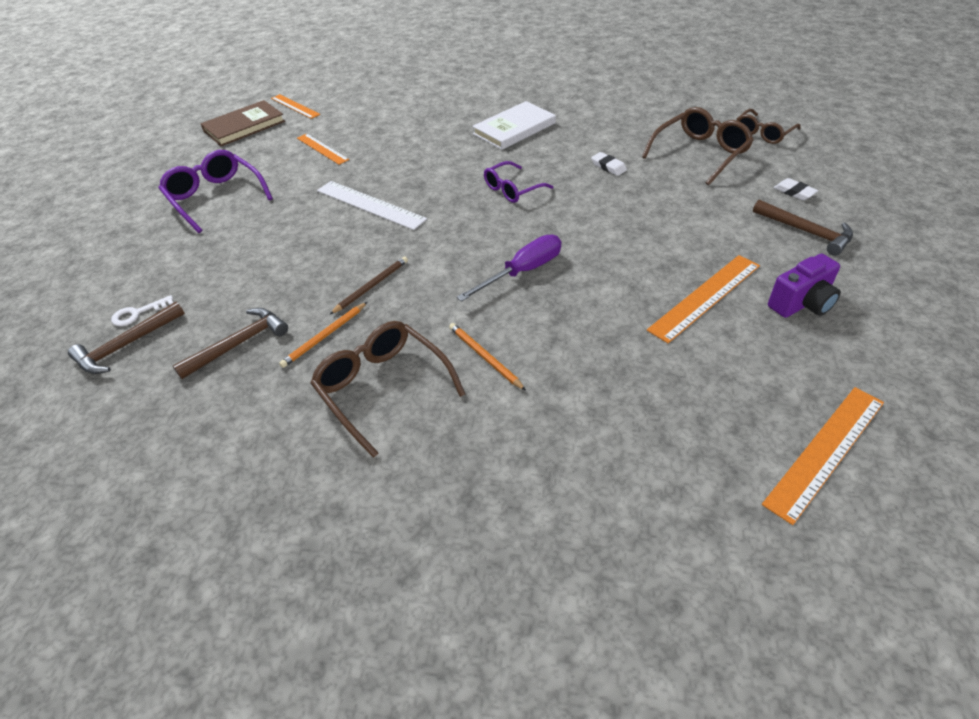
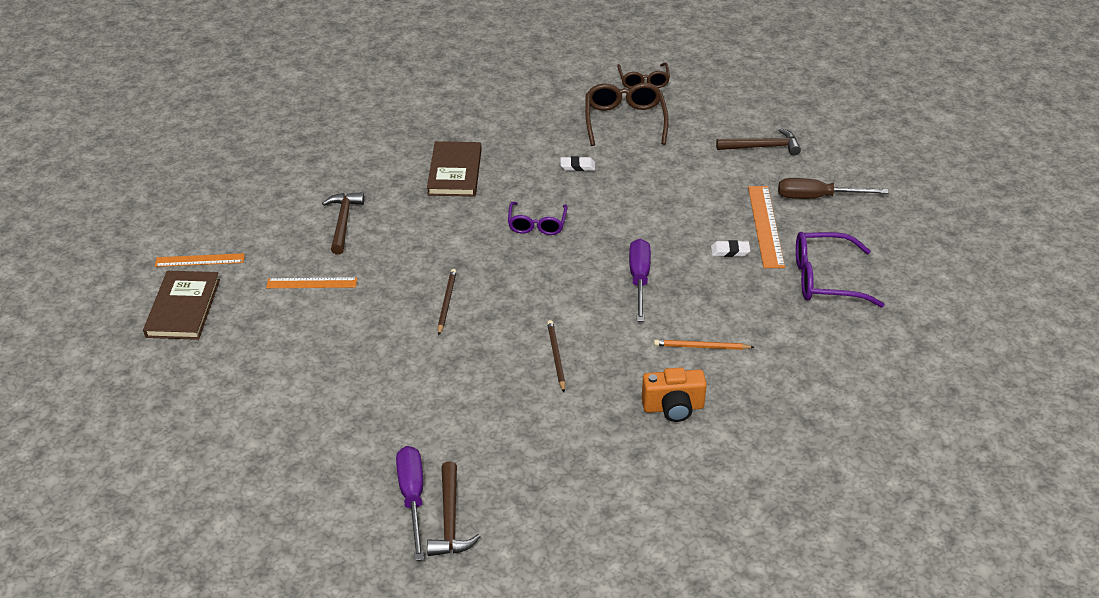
camera: 50 degrees left, 5 degrees down
(137, 313) = (412, 498): white key -> purple screwdriver
(215, 197) = (293, 382): purple glasses -> purple glasses (825, 279)
(239, 344) = (533, 456): brown hammer -> brown hammer (343, 222)
(324, 336) = (583, 408): orange pencil -> none
(370, 205) = (446, 302): white ruler -> brown pencil
(382, 388) = (673, 407): brown glasses -> orange camera
(514, 128) = (454, 172): white book -> brown book
(794, 192) = (721, 120): white eraser -> white eraser (730, 251)
(802, 303) = (817, 197): purple camera -> brown screwdriver
(825, 451) = (923, 273): orange ruler -> none

